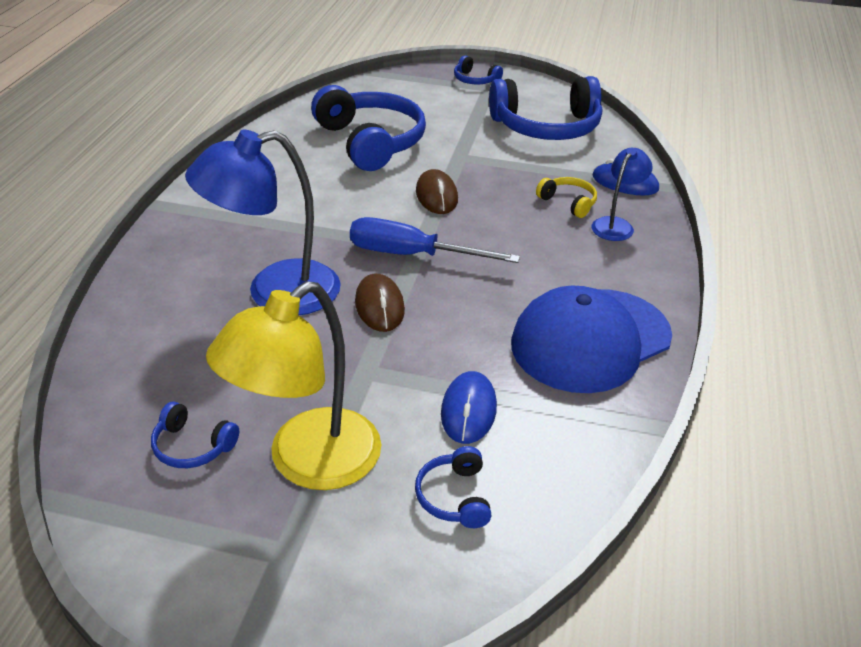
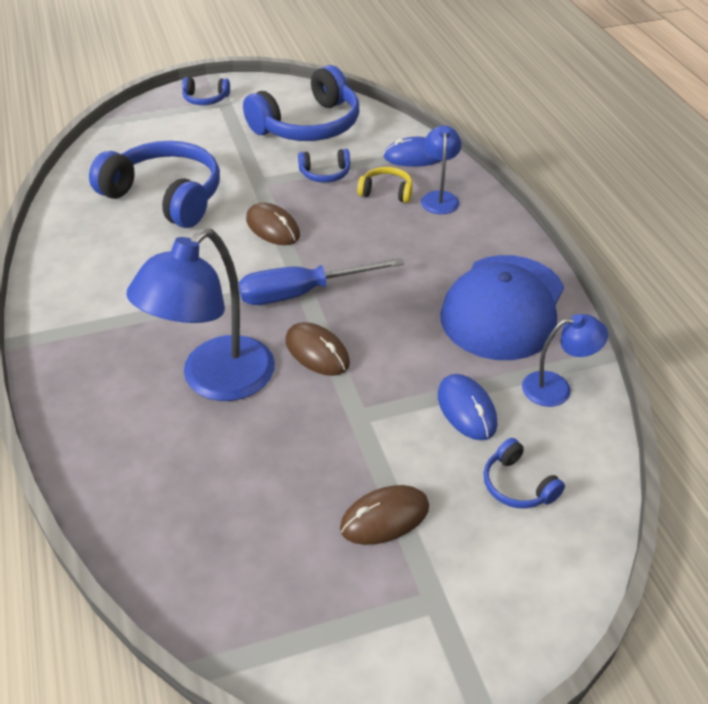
camera: 30 degrees left, 5 degrees up
(192, 446) = (276, 555): blue headphones -> blue headphones (325, 174)
(308, 463) = (384, 517): yellow lamp -> brown mouse
(577, 432) = (556, 388): none -> blue lamp

